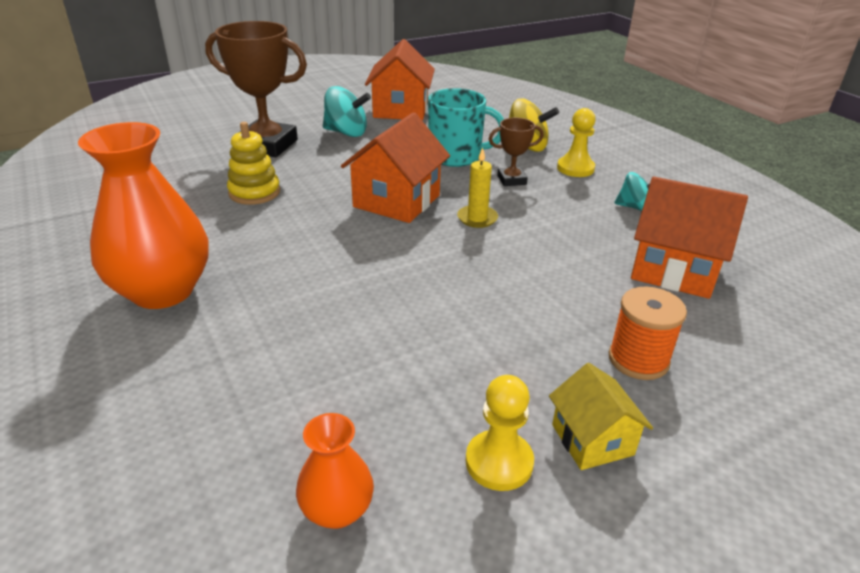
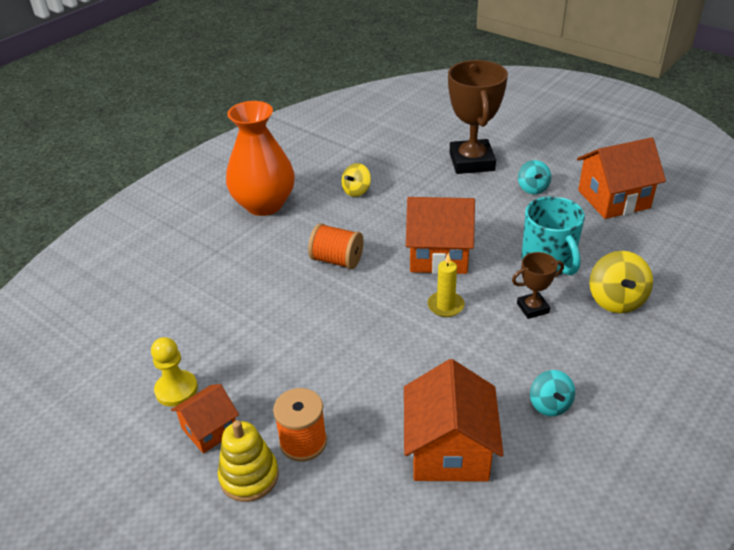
camera: 70 degrees right, 5 degrees up
(228, 217) = (356, 191): none -> yellow spinning top
(254, 192) = (397, 187): yellow stacking toy -> yellow stacking toy (249, 476)
(337, 510) = (125, 337): orange vase -> none
(344, 262) = (337, 260): none -> orange spool
(346, 133) = (532, 188): turquoise spinning top -> turquoise spinning top, size x0.66
(511, 180) = (532, 308): brown trophy -> brown trophy turned 75 degrees counterclockwise
(575, 168) = (598, 346): yellow pawn -> none
(592, 440) = (209, 429): yellow house -> orange house

